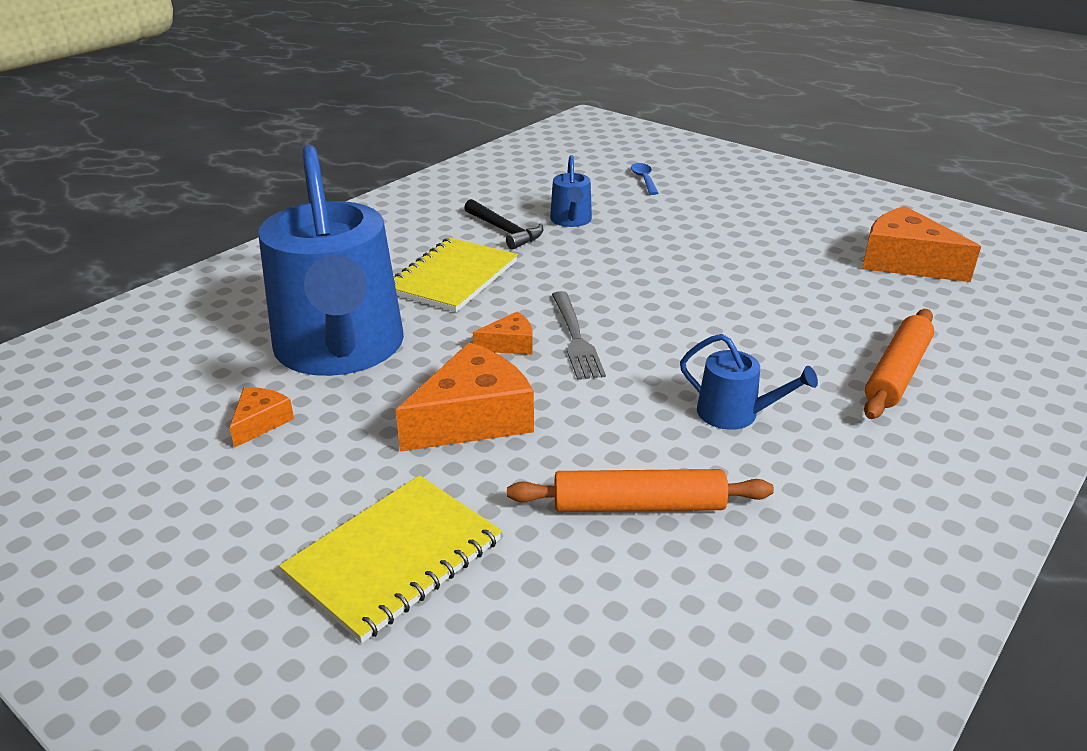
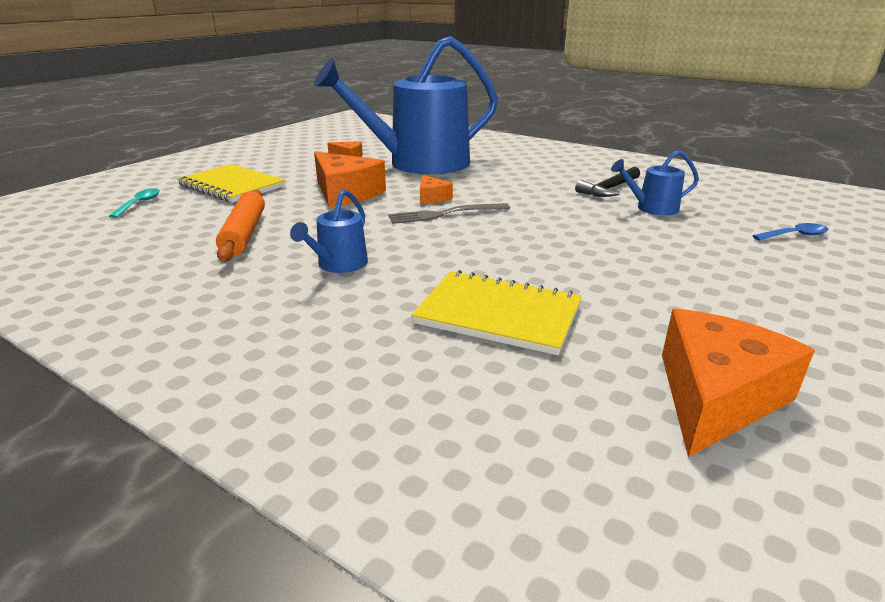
camera: 85 degrees right, 5 degrees down
(453, 277) = (520, 179): yellow notebook -> yellow notebook (498, 314)
(476, 682) = (139, 204): none -> turquoise spoon
(897, 373) = (403, 349): orange rolling pin -> none

